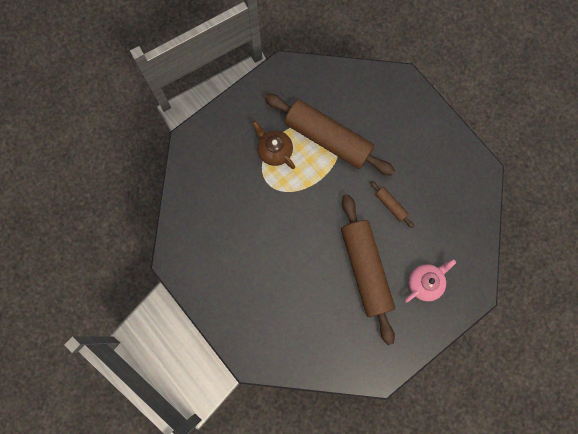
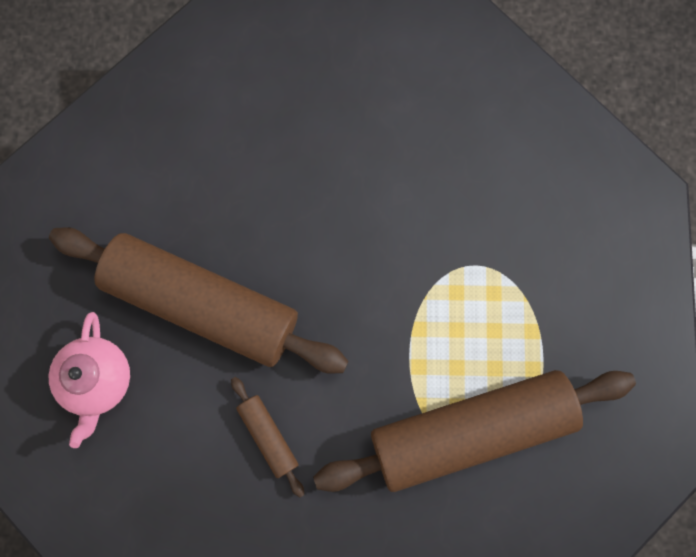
camera: 130 degrees right, 0 degrees up
(274, 151) = (520, 321): brown teapot -> none
(391, 205) = (268, 436): brown rolling pin -> brown rolling pin turned 60 degrees clockwise

